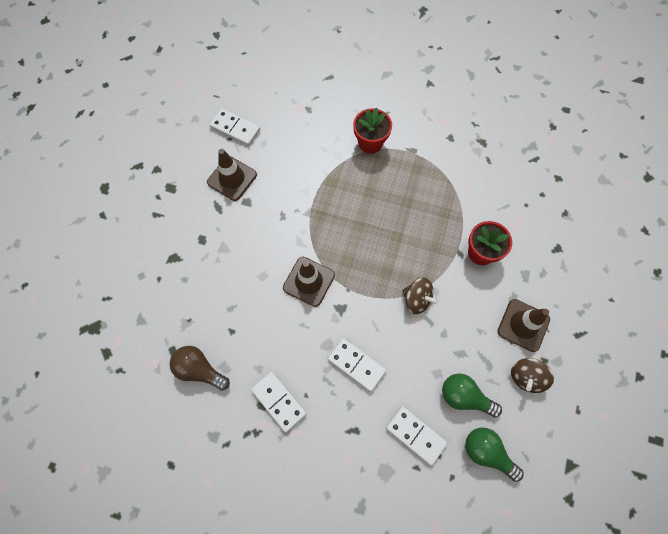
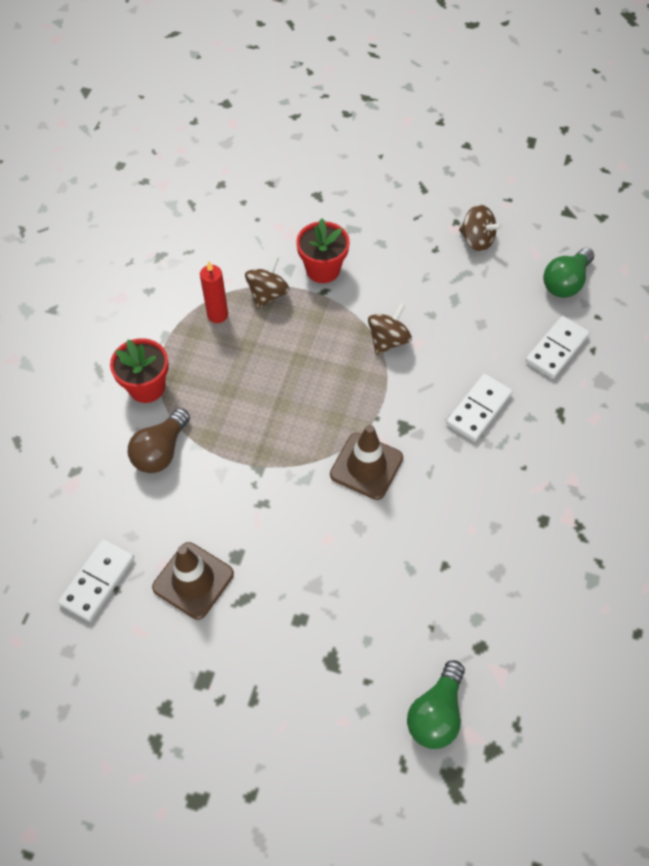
camera: 90 degrees left, 10 degrees down
(200, 370) = (504, 605): brown light bulb -> brown light bulb (161, 451)
(278, 401) = (536, 500): white domino -> none
(432, 182) = (217, 315): none -> red candle
(453, 214) = (268, 294): none -> brown spinning top
(464, 397) = (506, 299): green light bulb -> green light bulb (436, 713)
(523, 325) = (415, 237): brown traffic cone -> none

